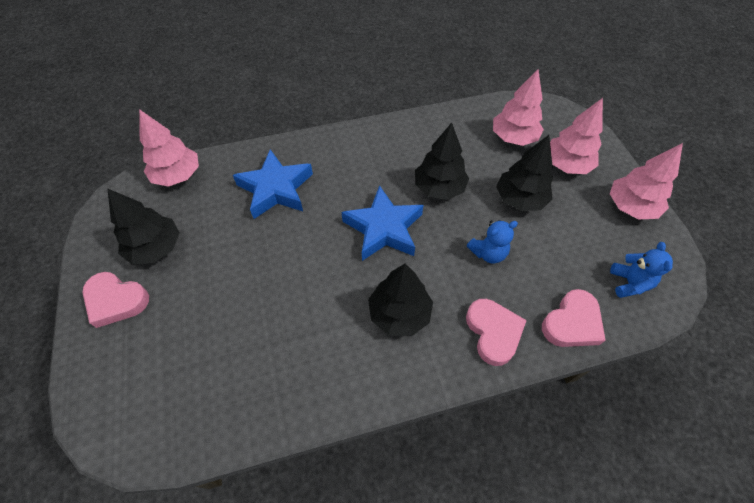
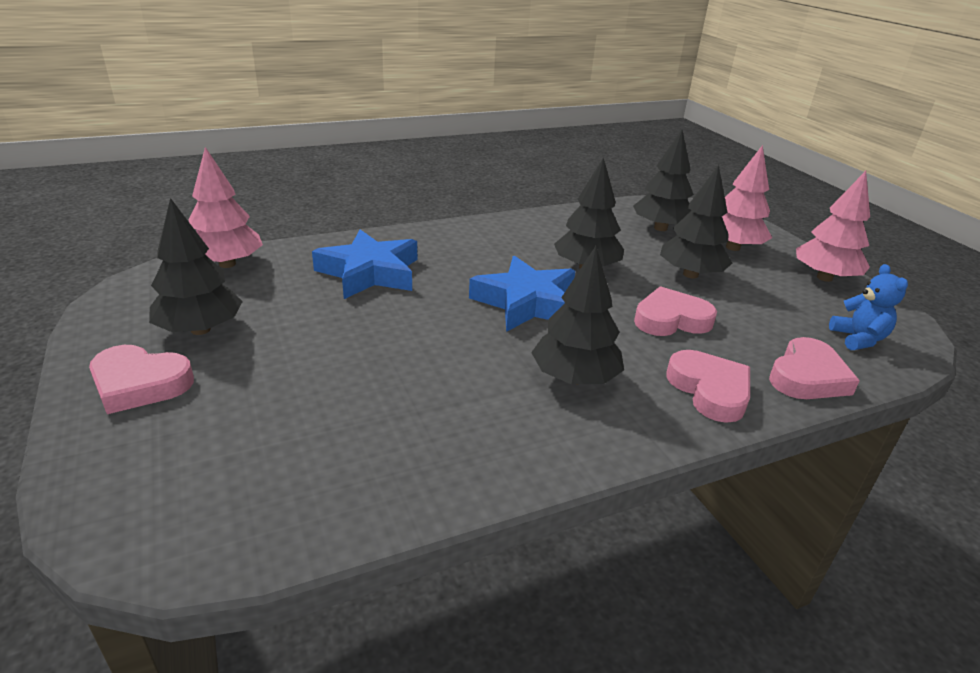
camera: 10 degrees left, 25 degrees down
(488, 253) = (671, 319): blue teddy bear -> pink heart
(513, 138) = (660, 228): pink tree -> black tree

